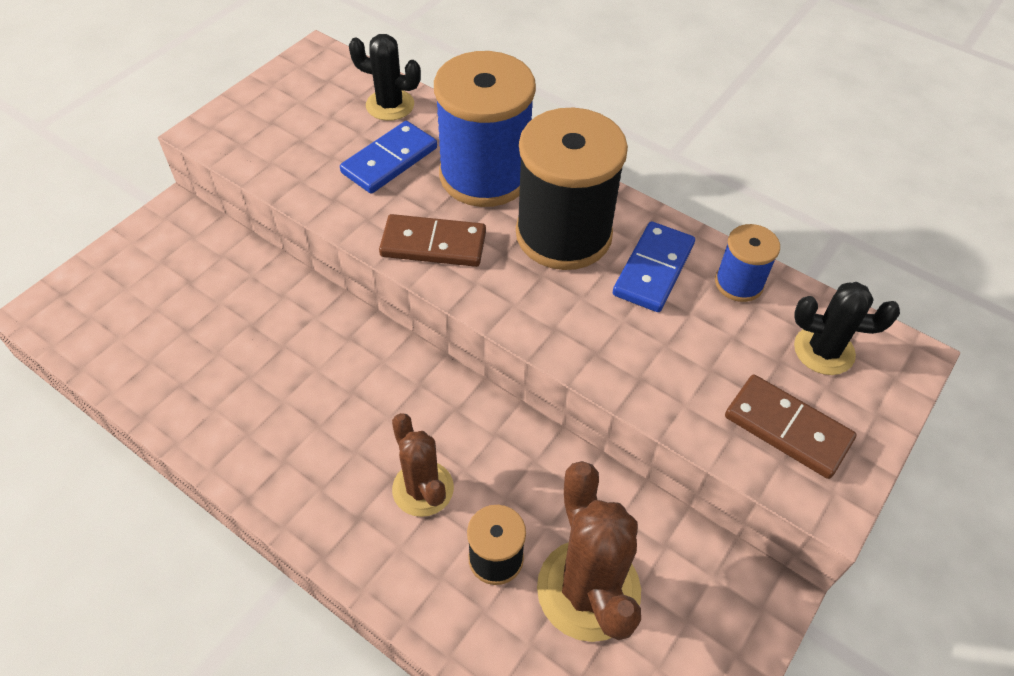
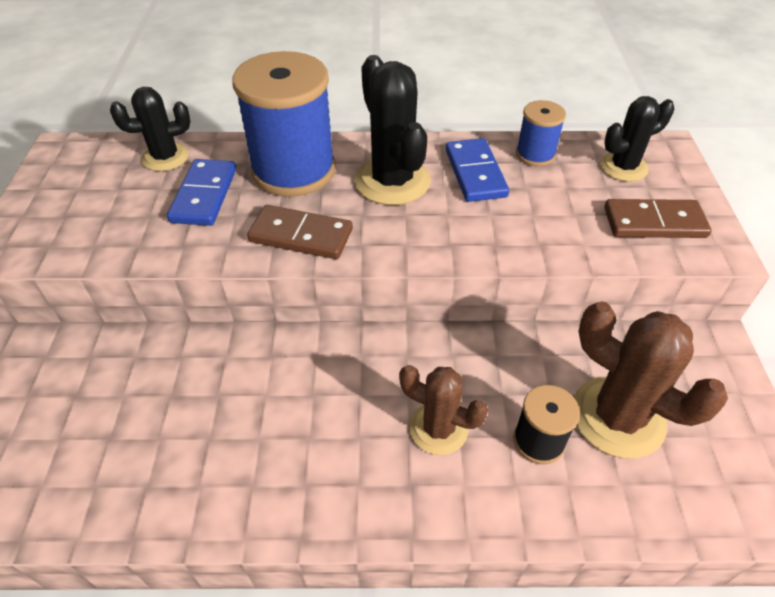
camera: 35 degrees left, 5 degrees down
(433, 244) = (301, 235): brown domino -> brown domino turned 45 degrees clockwise
(563, 234) = (392, 181): black spool -> black cactus

